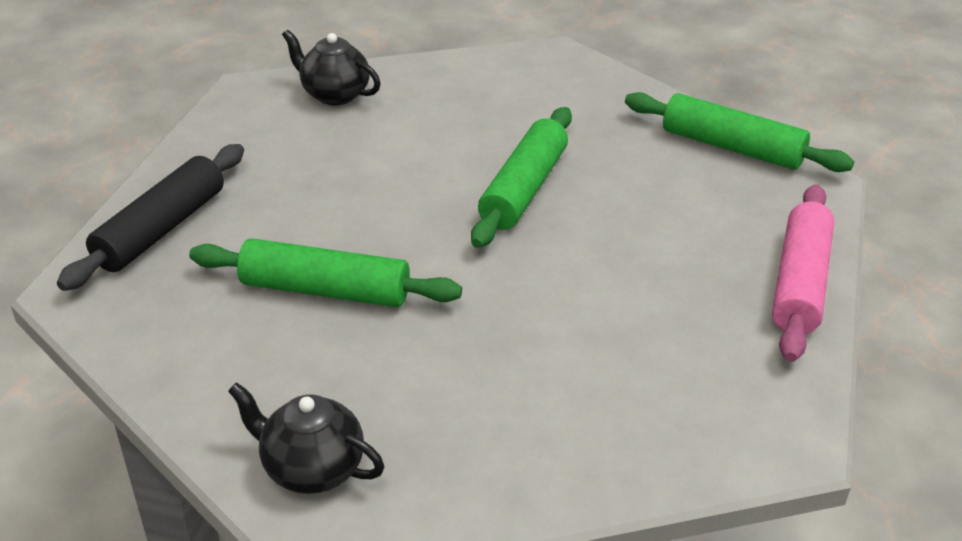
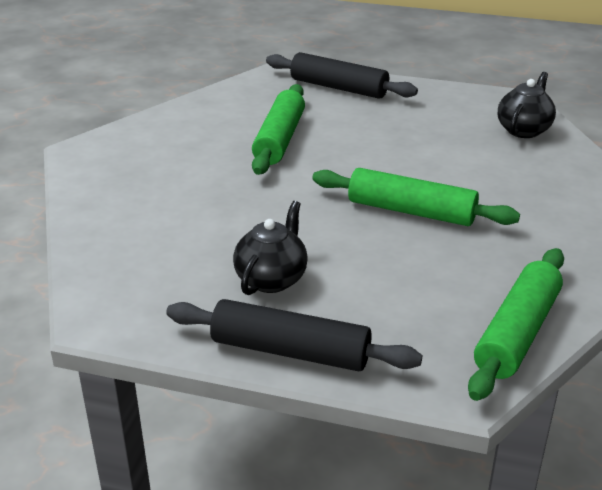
camera: 90 degrees right, 5 degrees down
(311, 469) = (125, 144): black teapot -> black teapot (271, 279)
(800, 283) = (290, 351): pink rolling pin -> black rolling pin

